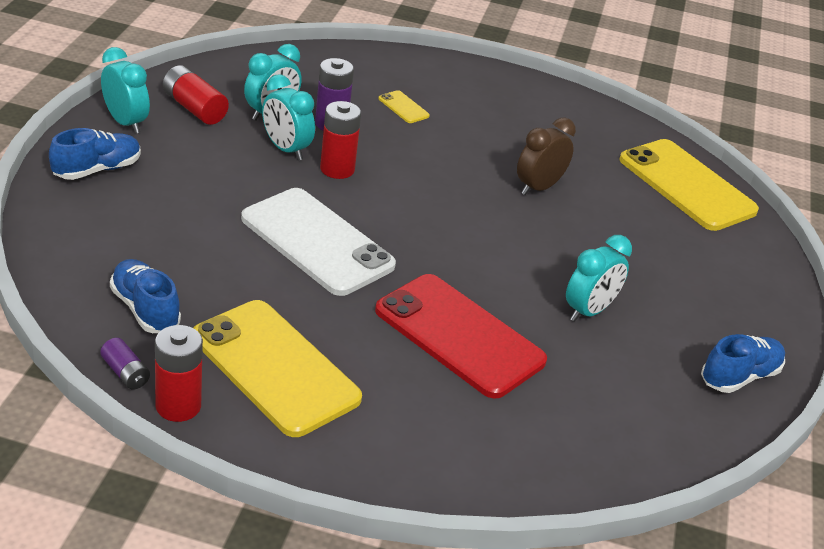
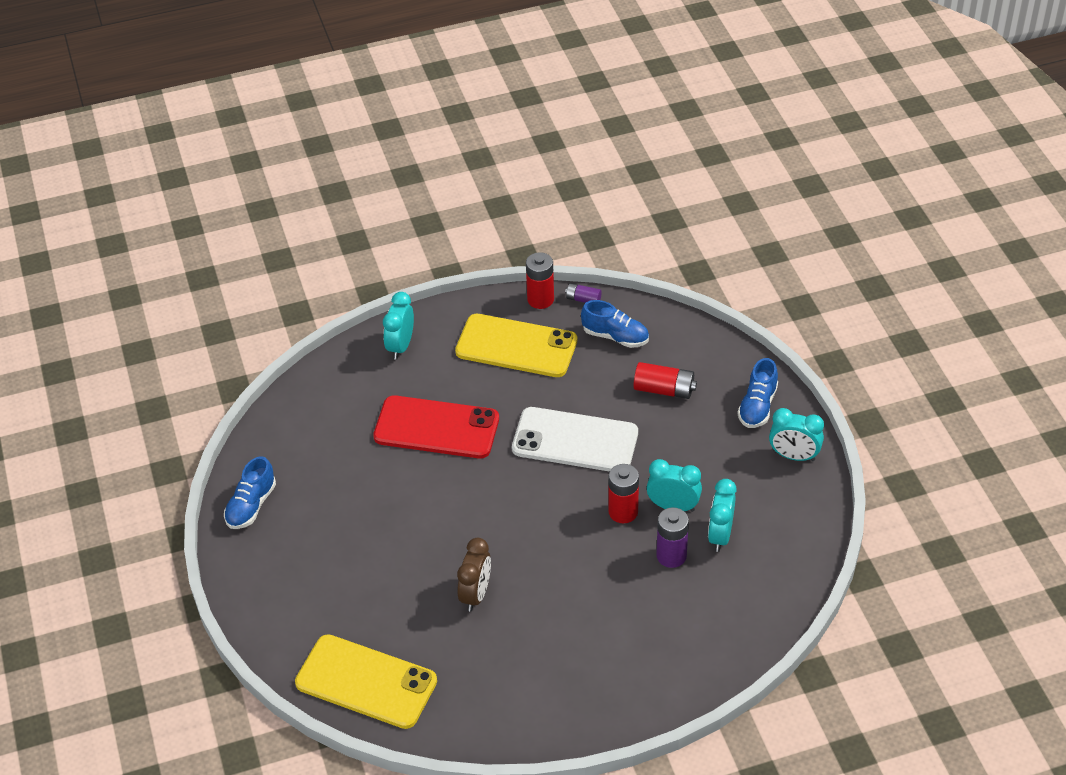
camera: 155 degrees right, 10 degrees up
(194, 108) = (772, 502): red battery -> red battery (664, 389)
(403, 107) = (641, 616): yellow phone -> none
(588, 311) = (371, 497): turquoise clock -> turquoise clock (400, 346)

